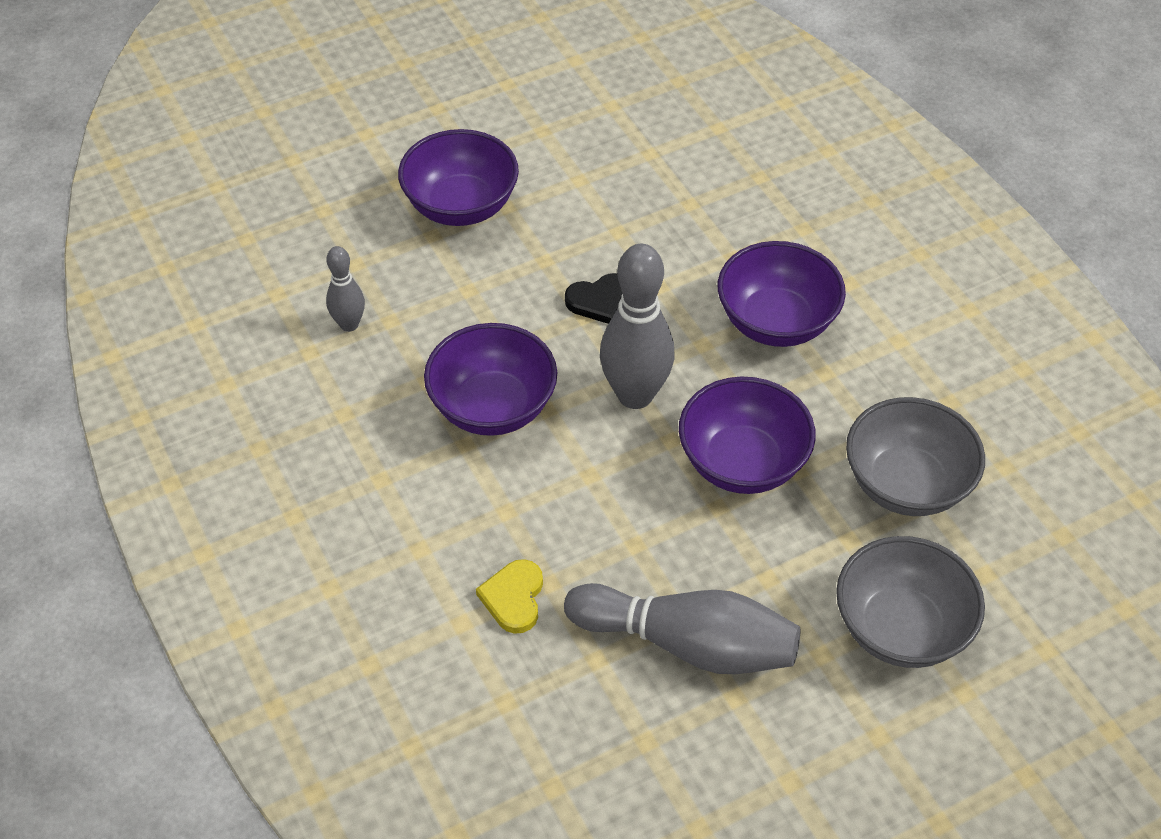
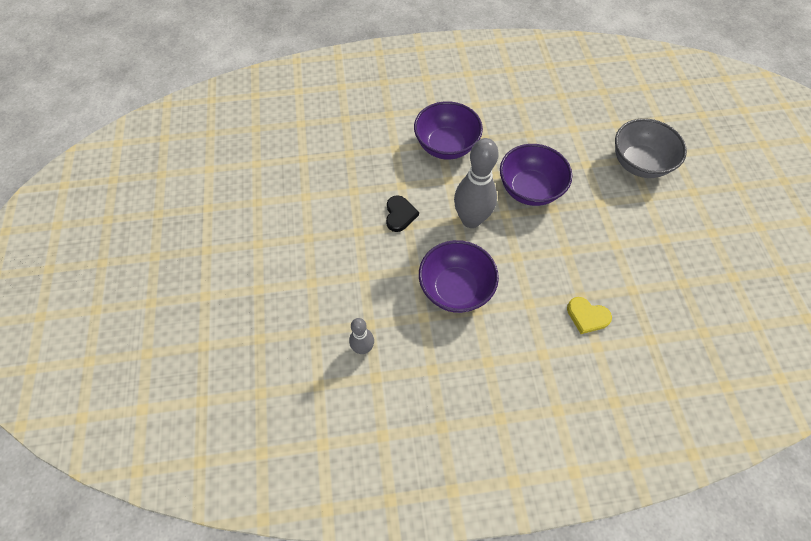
camera: 70 degrees left, 10 degrees up
(461, 206) = (296, 260): purple bowl -> none
(688, 644) = (631, 247): grey bowling pin -> none
(906, 484) = (561, 132): grey bowl -> none

